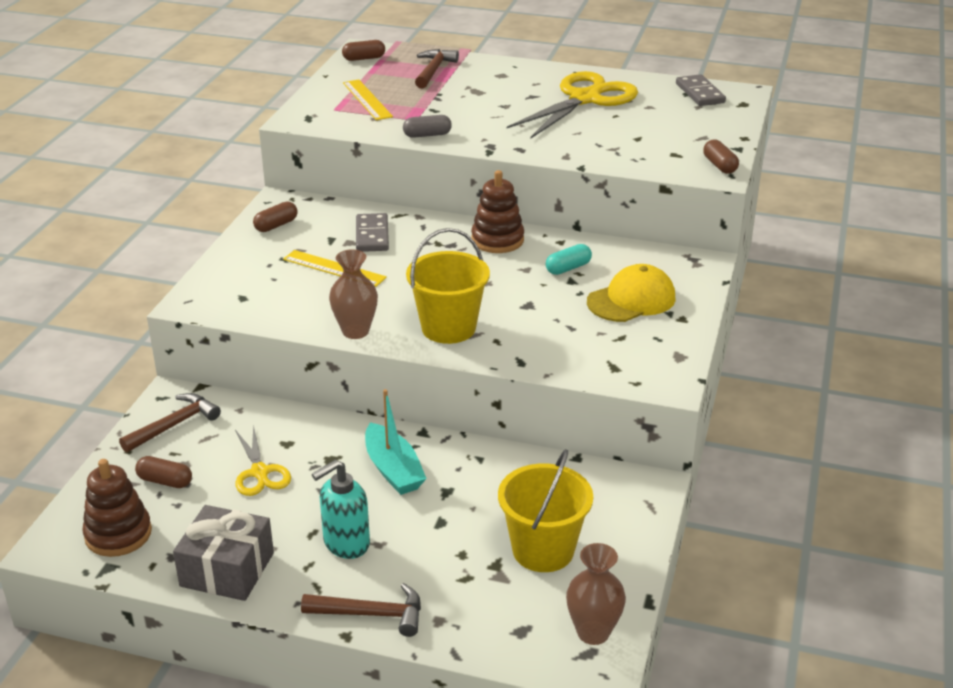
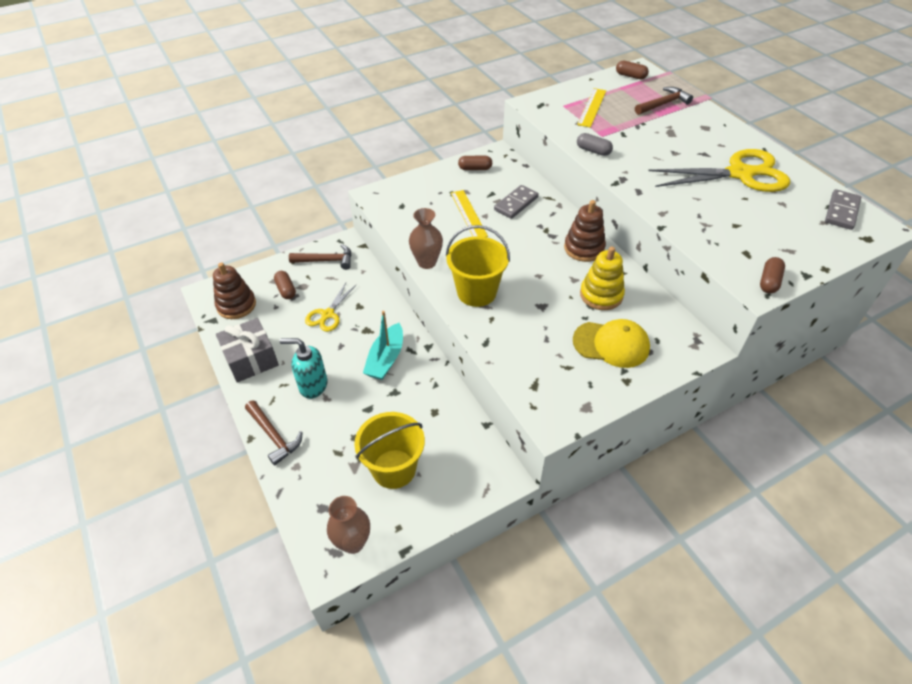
camera: 45 degrees right, 15 degrees up
(568, 268) = (601, 295): turquoise capsule -> yellow stacking toy

